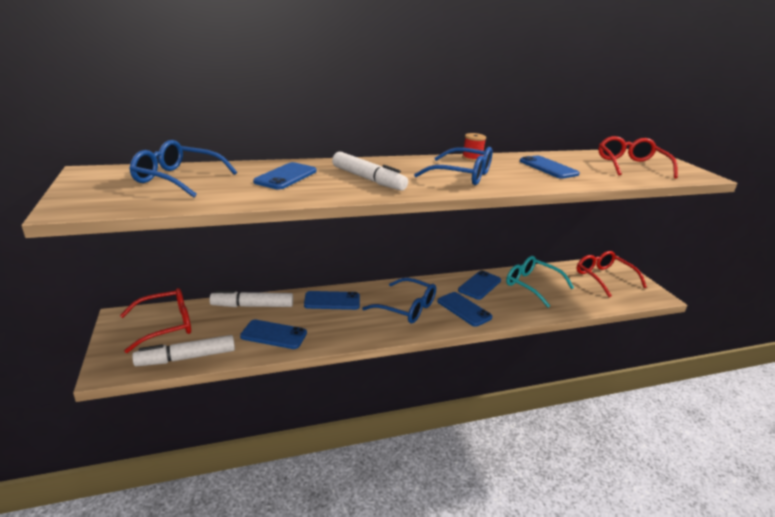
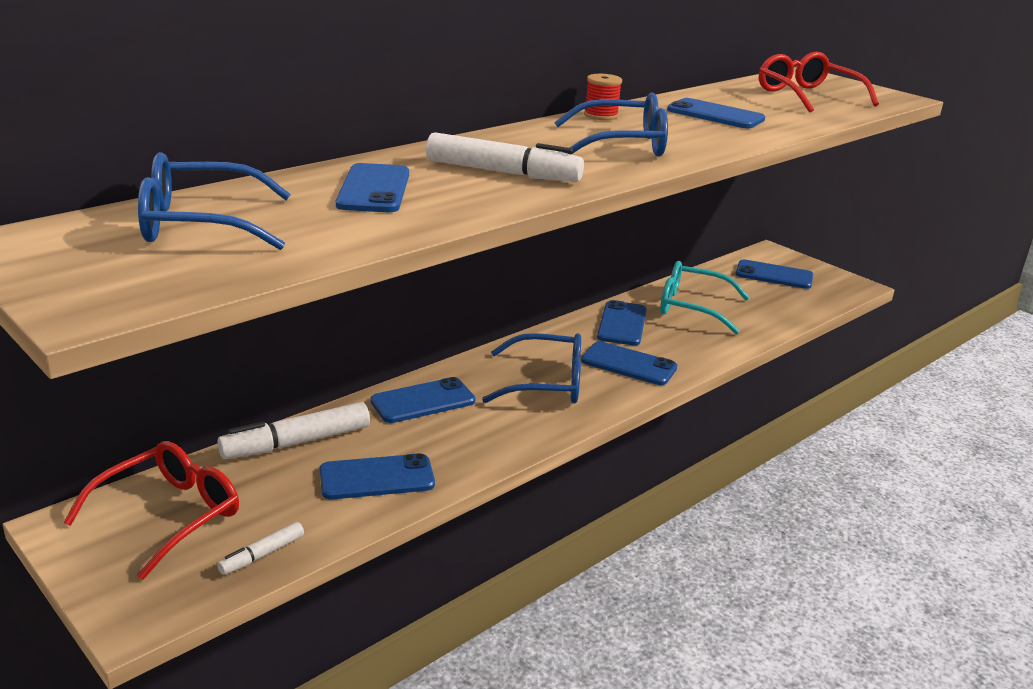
camera: 25 degrees left, 0 degrees up
(186, 358) = (262, 555): white marker -> white marker, size x0.53
(603, 278) = (774, 275): red glasses -> blue phone

